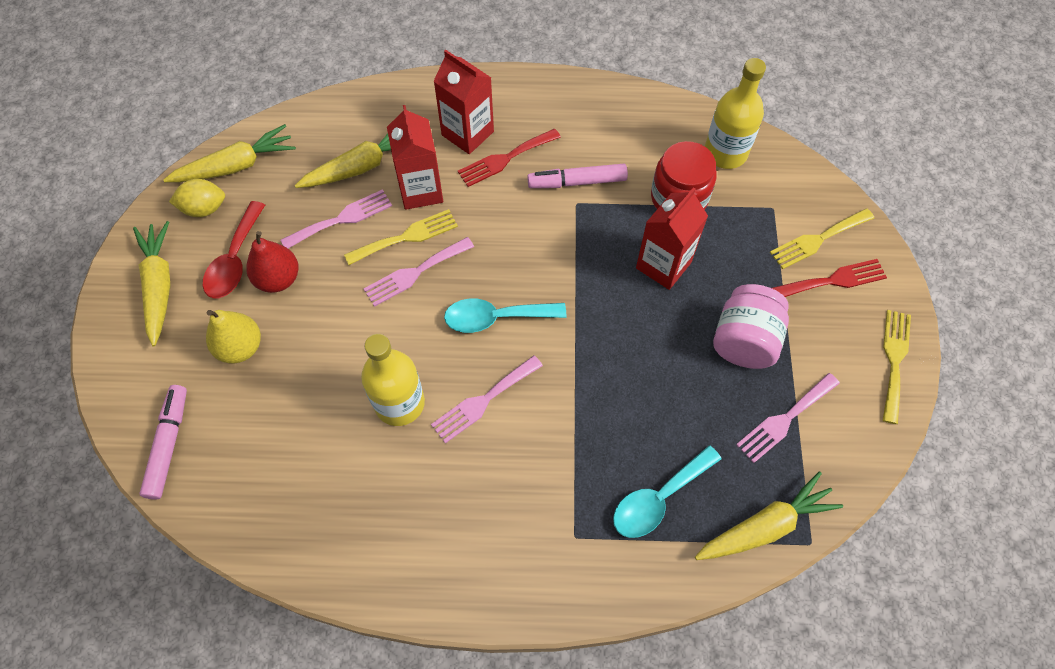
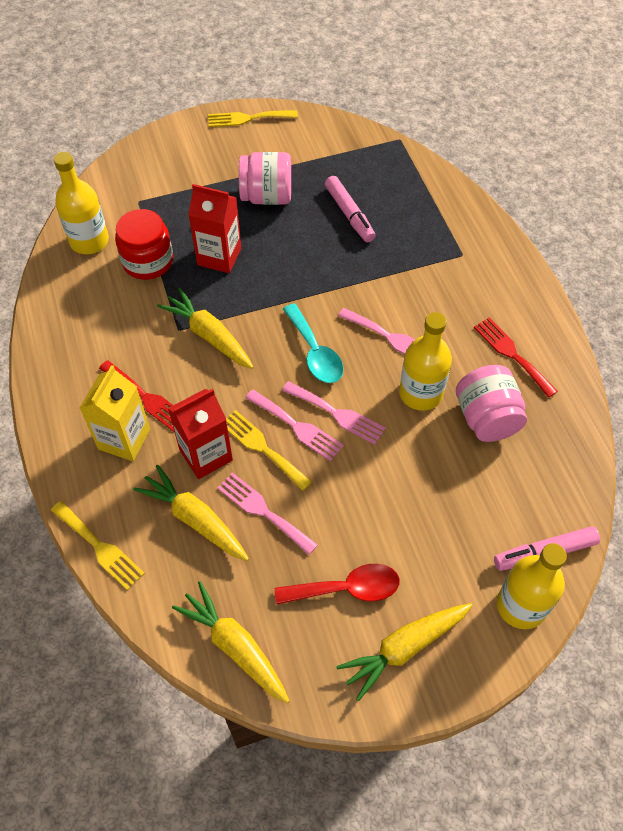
camera: 110 degrees left, 5 degrees down
(135, 397) = (521, 605): none -> yellow bottle
(204, 208) = (299, 651): yellow lemon -> none
(240, 347) = (431, 538): yellow pear -> none
(278, 279) = (350, 538): red pear -> none
(338, 458) = (486, 418): none -> pink jar
(467, 133) = (124, 439): red carton -> yellow carton
(577, 182) = (155, 335): pink marker -> pink marker (349, 214)
(658, 499) = (411, 217): turquoise spoon -> none
(765, 526) = (400, 162): yellow carrot -> yellow carrot (209, 335)
(784, 419) = (320, 165): pink fork -> pink fork (337, 414)
(818, 239) = (159, 171): yellow fork -> yellow fork (99, 547)
(833, 280) = (194, 157): red fork -> red fork (512, 354)

